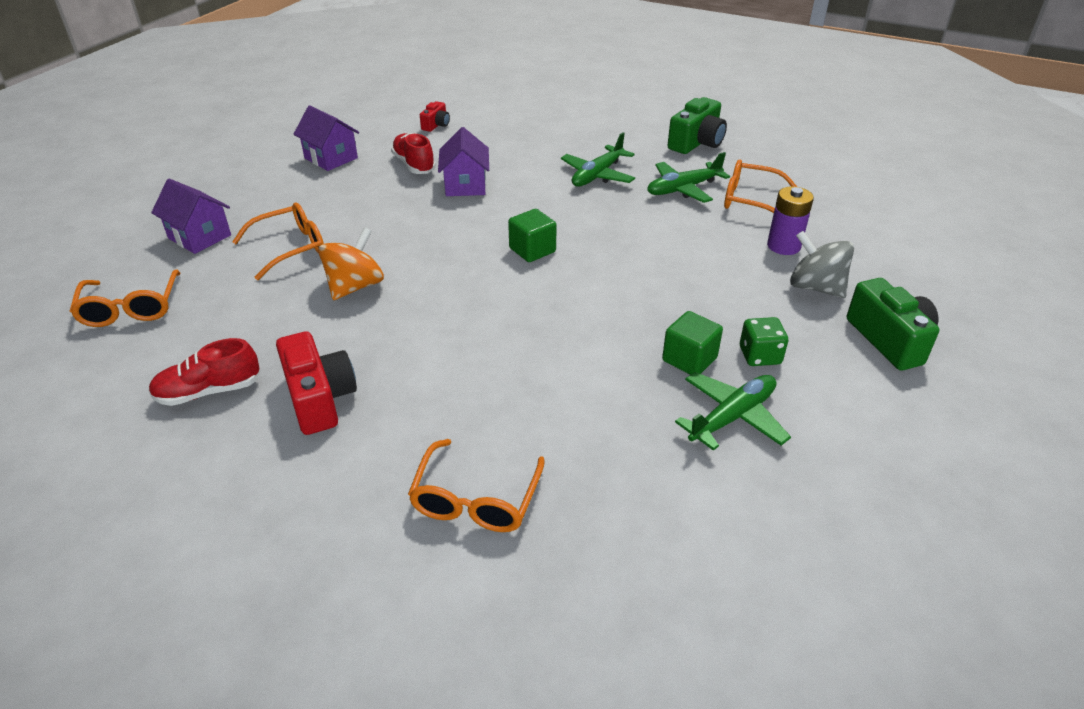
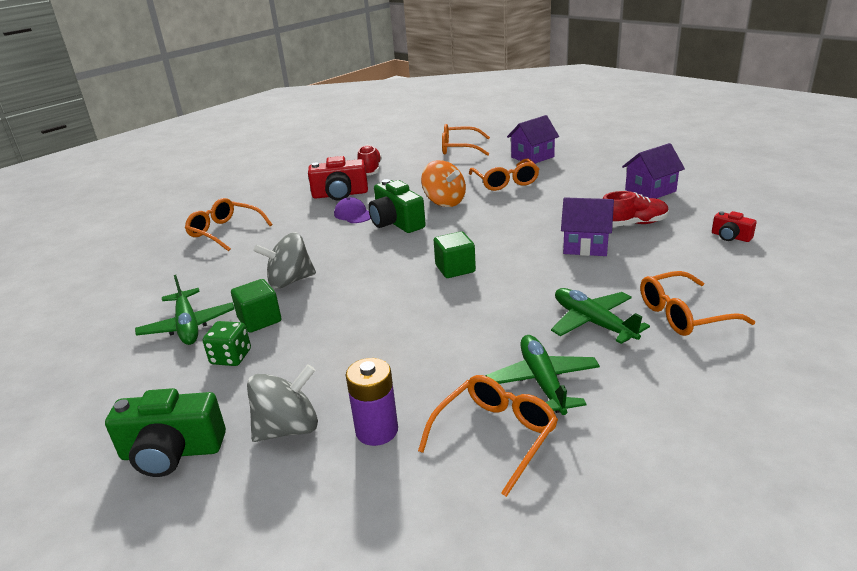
camera: 110 degrees right, 10 degrees down
(398, 362) = (353, 214): none -> purple cap
(569, 143) = (684, 314): none -> orange glasses
(600, 364) = (290, 281): none -> grey spinning top
(697, 143) = (687, 430): green camera -> green camera (396, 222)

